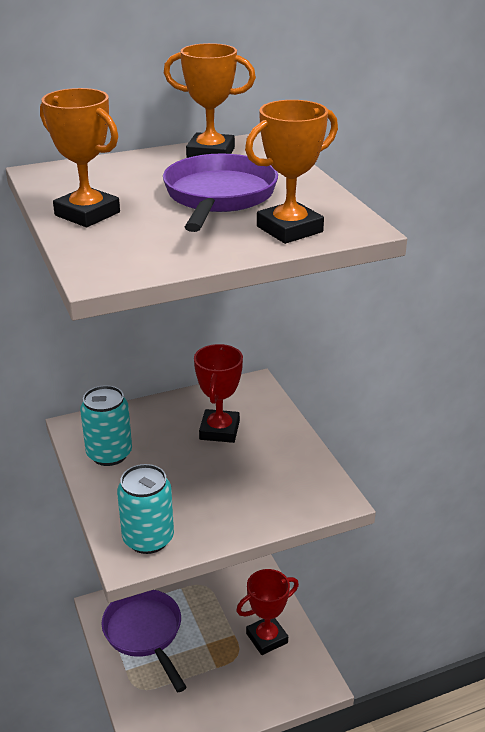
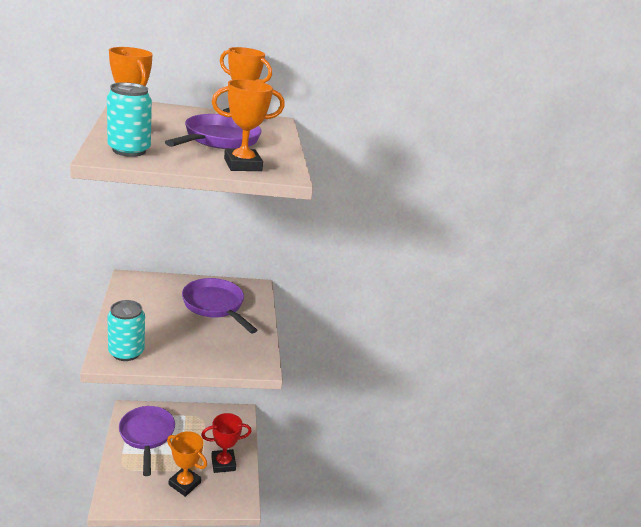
camera: 10 degrees right, 5 degrees down
(109, 454) = (137, 299): turquoise can -> turquoise can (129, 150)
(219, 430) = (215, 305): red trophy -> purple pan
(232, 683) = (184, 483): none -> orange trophy

